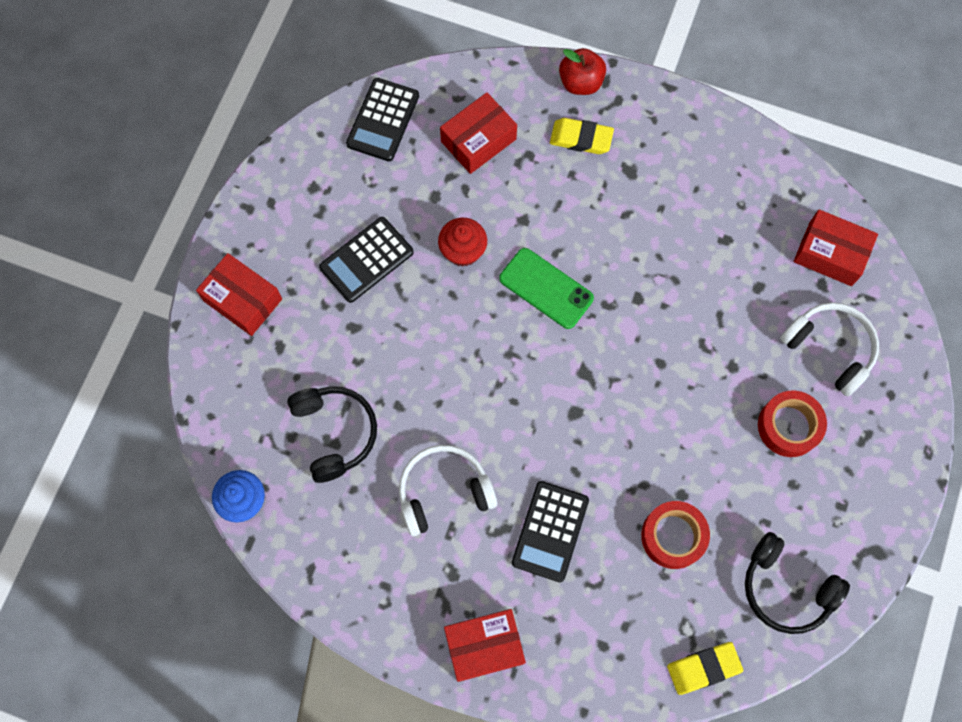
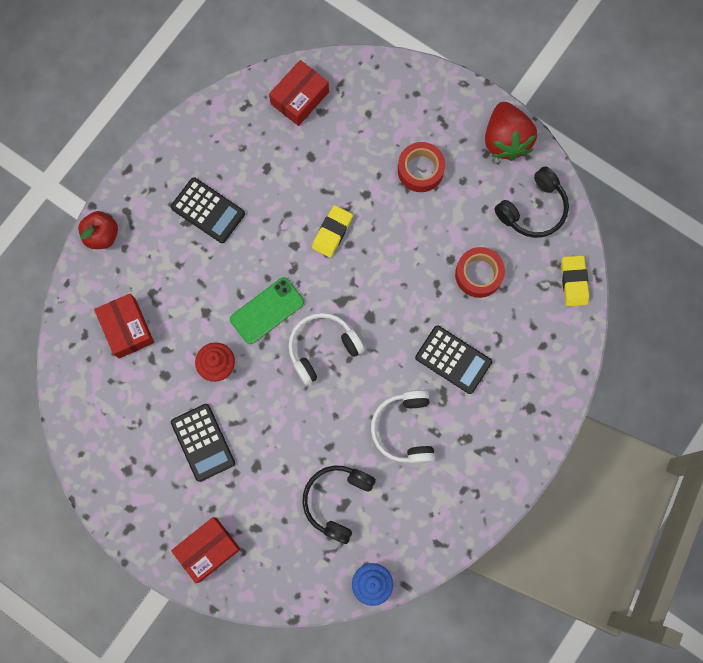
camera: 75 degrees left, 5 degrees up
(334, 433) = (337, 501): black headphones -> black headphones turned 60 degrees counterclockwise
(383, 120) = (85, 400): black calculator -> black calculator (208, 210)
(484, 646) = (523, 429): red box -> none
(581, 138) = (150, 249): yellow eraser -> yellow eraser (332, 232)
(829, 349) = (371, 123): white headphones -> white headphones (322, 348)
(870, 527) = (505, 140): none -> red strawberry

